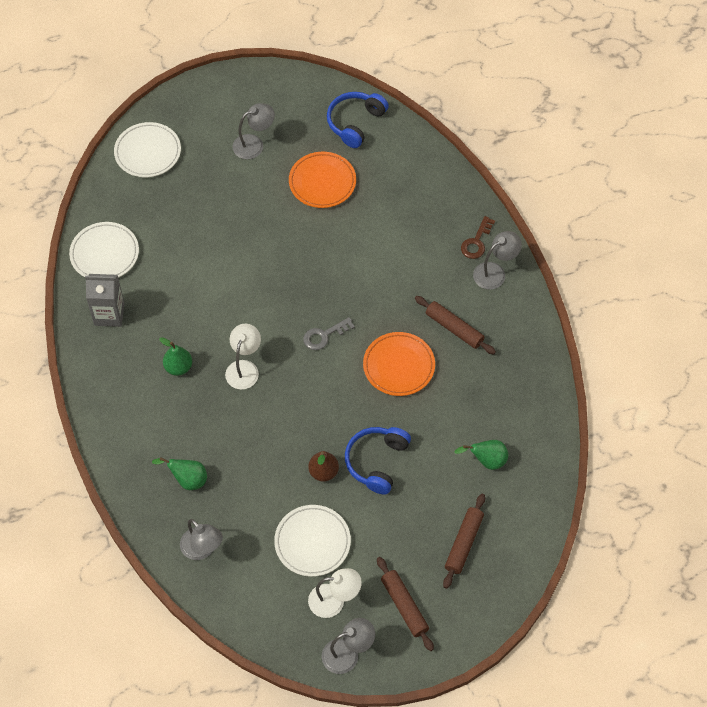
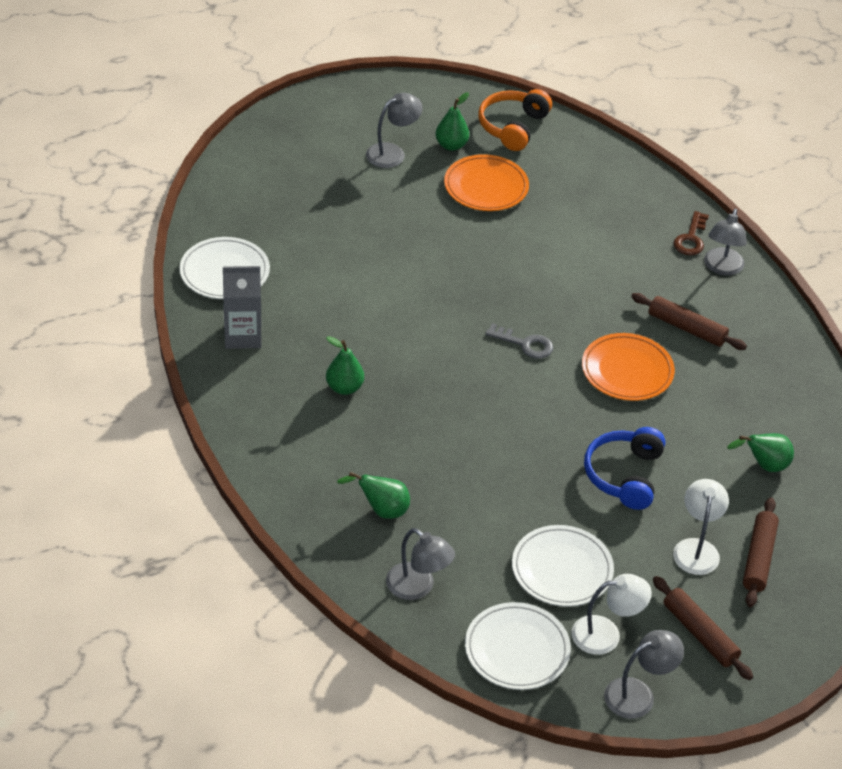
camera: 10 degrees left, 15 degrees down
(148, 152) = (260, 166): white plate -> white plate (517, 650)
(244, 368) = (430, 384): white lamp -> white lamp (696, 548)
(302, 139) = (451, 145): none -> green pear
(323, 472) = (558, 490): brown pear -> none
(324, 335) = (525, 344): grey key -> grey key turned 120 degrees counterclockwise
(355, 123) = (512, 127): blue headphones -> orange headphones
(495, 272) = (722, 268): grey lamp -> grey lamp turned 150 degrees clockwise

